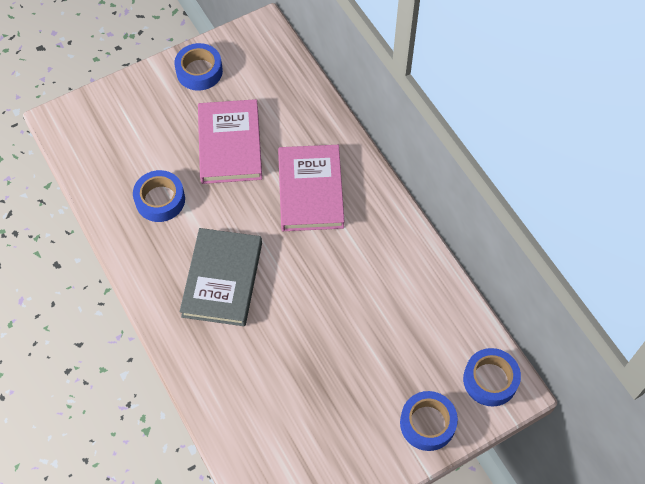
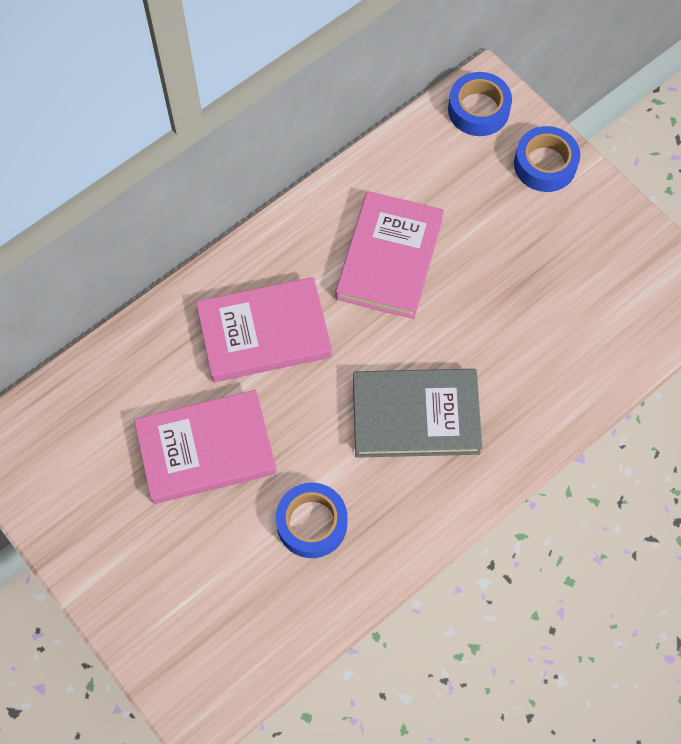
camera: 100 degrees left, 5 degrees up
(199, 71) = (82, 520): blue tape -> none
(357, 284) = (389, 258): none -> pink book

